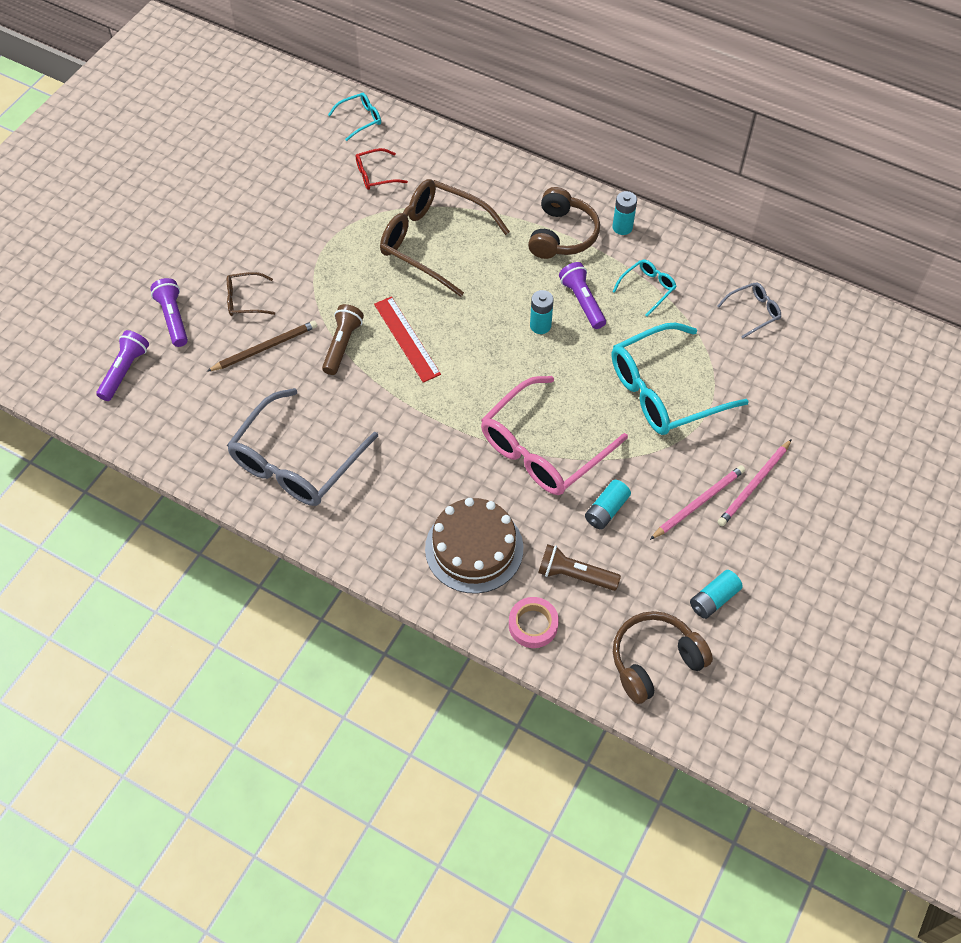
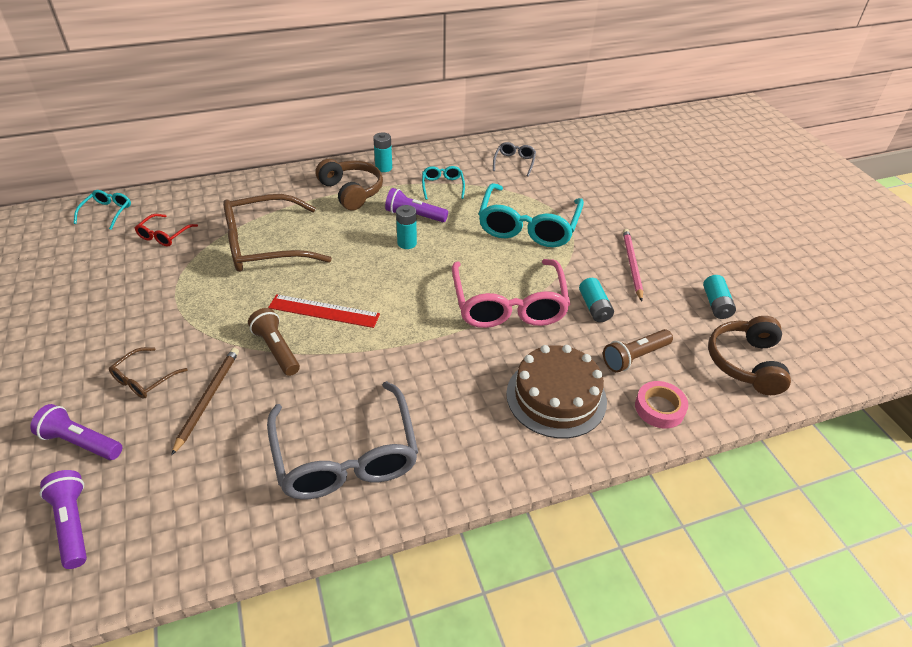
camera: 50 degrees left, 15 degrees down
(754, 485) = (641, 235): pink pencil -> none

